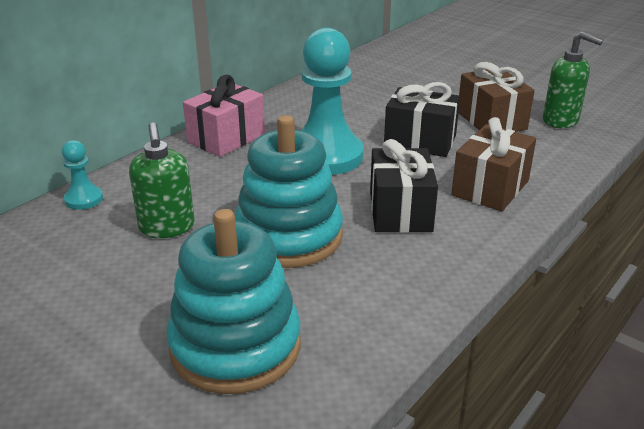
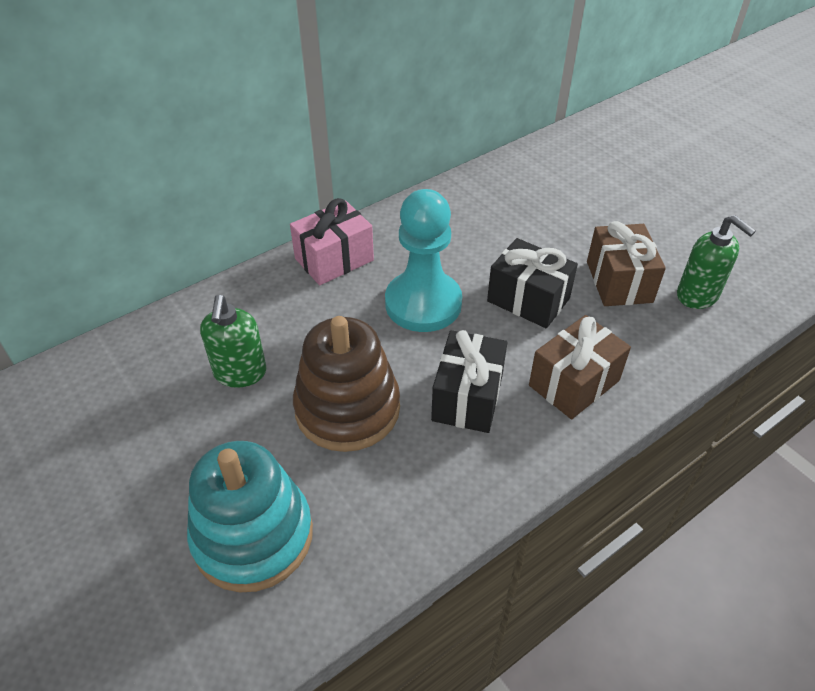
camera: 15 degrees right, 15 degrees up
(84, 199) = (178, 320): turquoise pawn -> none
(289, 236) = (347, 409): turquoise stacking toy -> brown stacking toy

